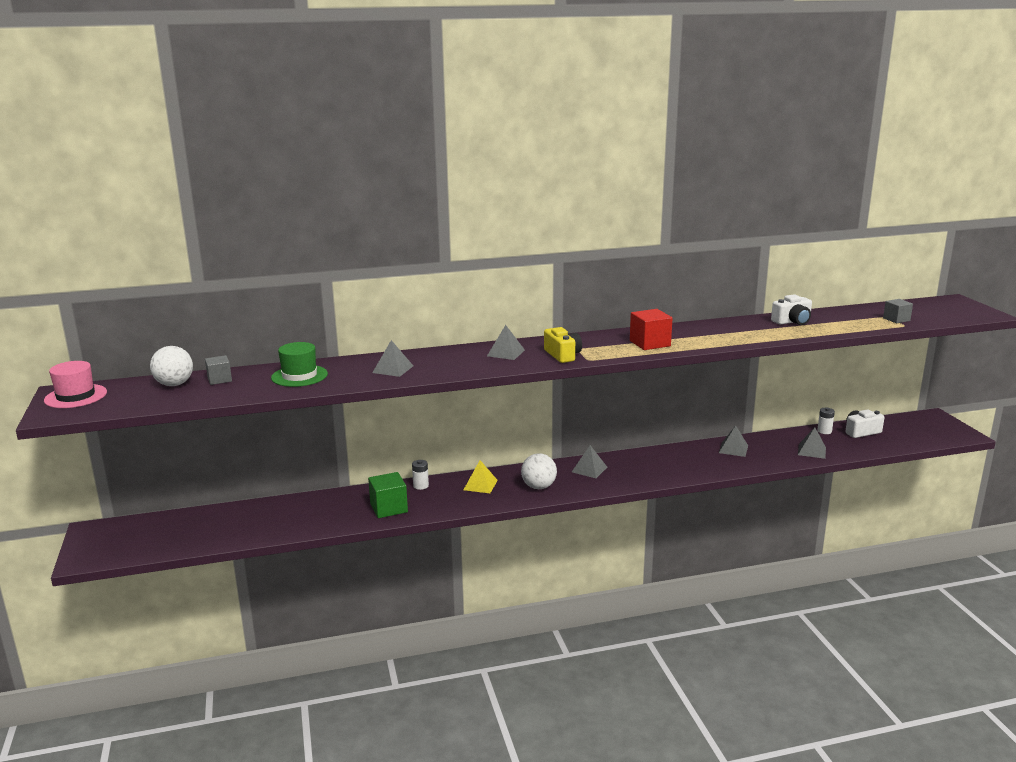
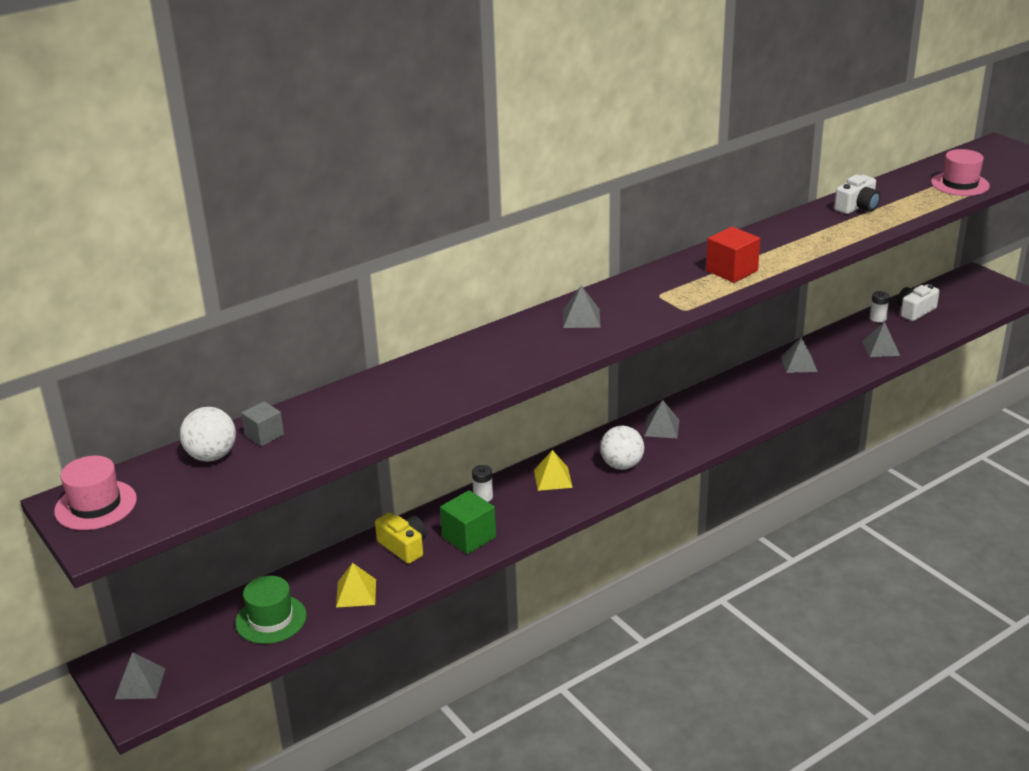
camera: 20 degrees left, 10 degrees up
(282, 524) = (356, 593): none -> yellow pyramid
(299, 376) = (363, 407): green hat -> green hat (271, 619)
(393, 369) = (469, 372): grey pyramid -> grey pyramid (140, 683)
(562, 355) = (650, 308): yellow camera -> yellow camera (404, 547)
(896, 319) = (960, 184): grey cube -> pink hat

